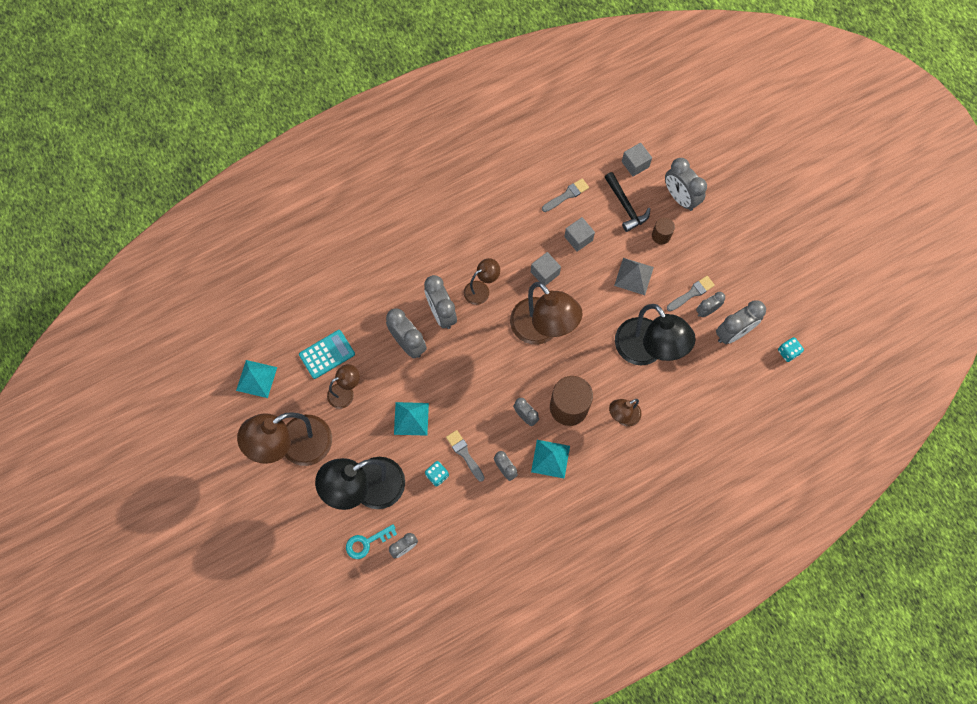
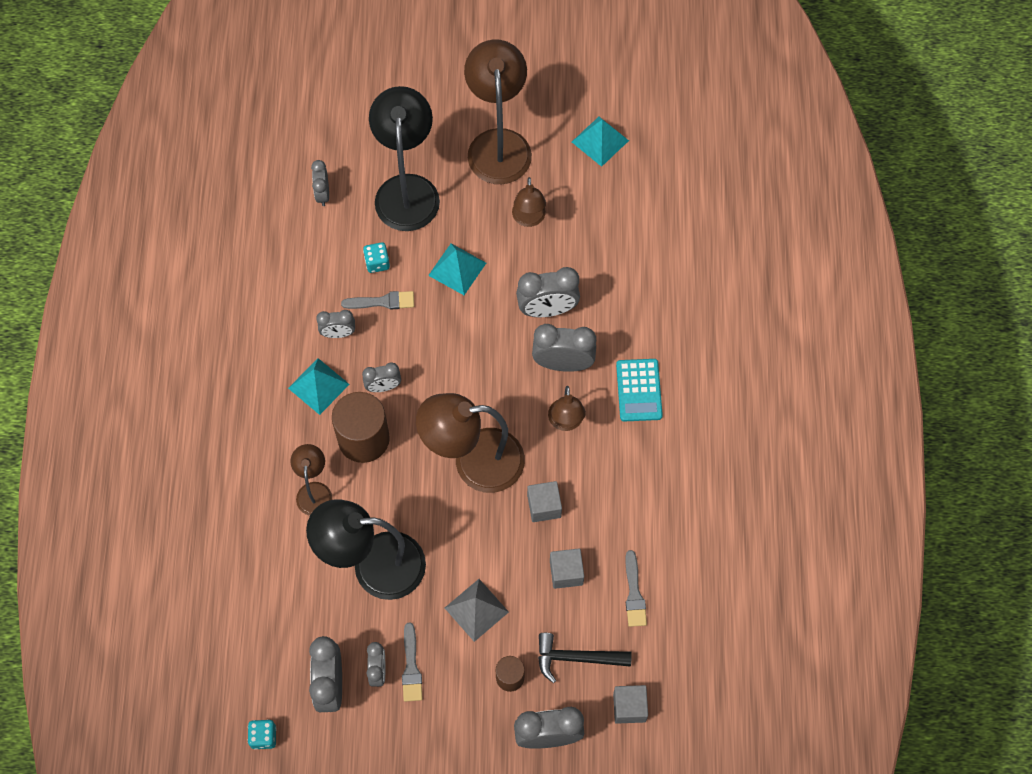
camera: 120 degrees right, 5 degrees down
(327, 354) = (585, 221): turquoise calculator -> turquoise calculator (639, 390)
(366, 543) = (352, 162): turquoise key -> none

